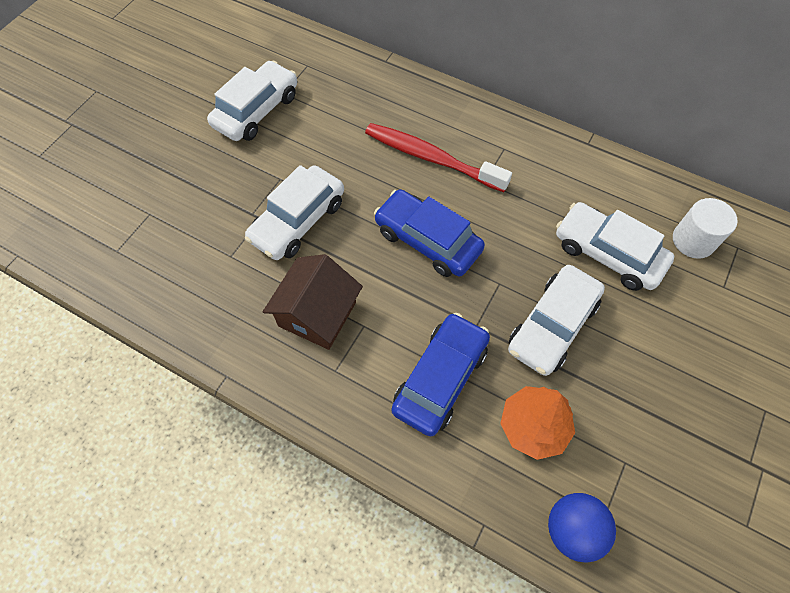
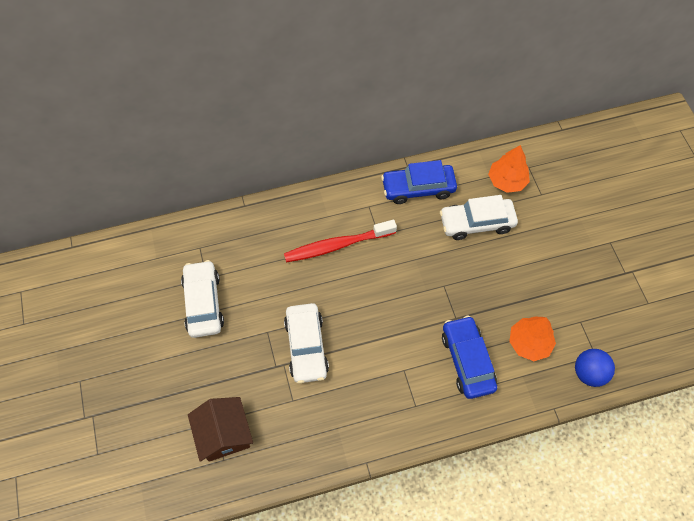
camera: 45 degrees left, 0 degrees up
(317, 314) = (374, 386): brown house -> brown house (224, 434)
(427, 240) = (385, 295): blue car -> blue car (418, 188)
(552, 326) = (489, 285): white car -> none
(693, 240) = (507, 181): white cylinder -> orange tree

